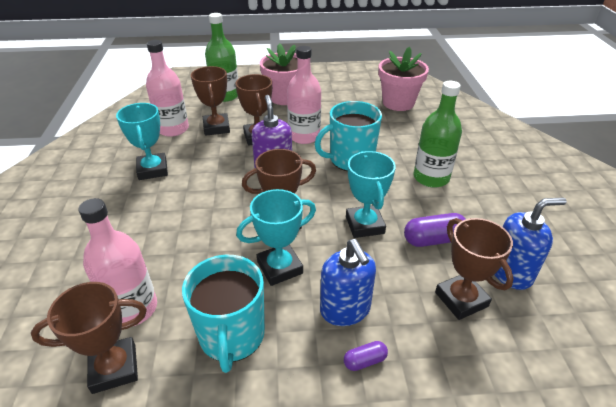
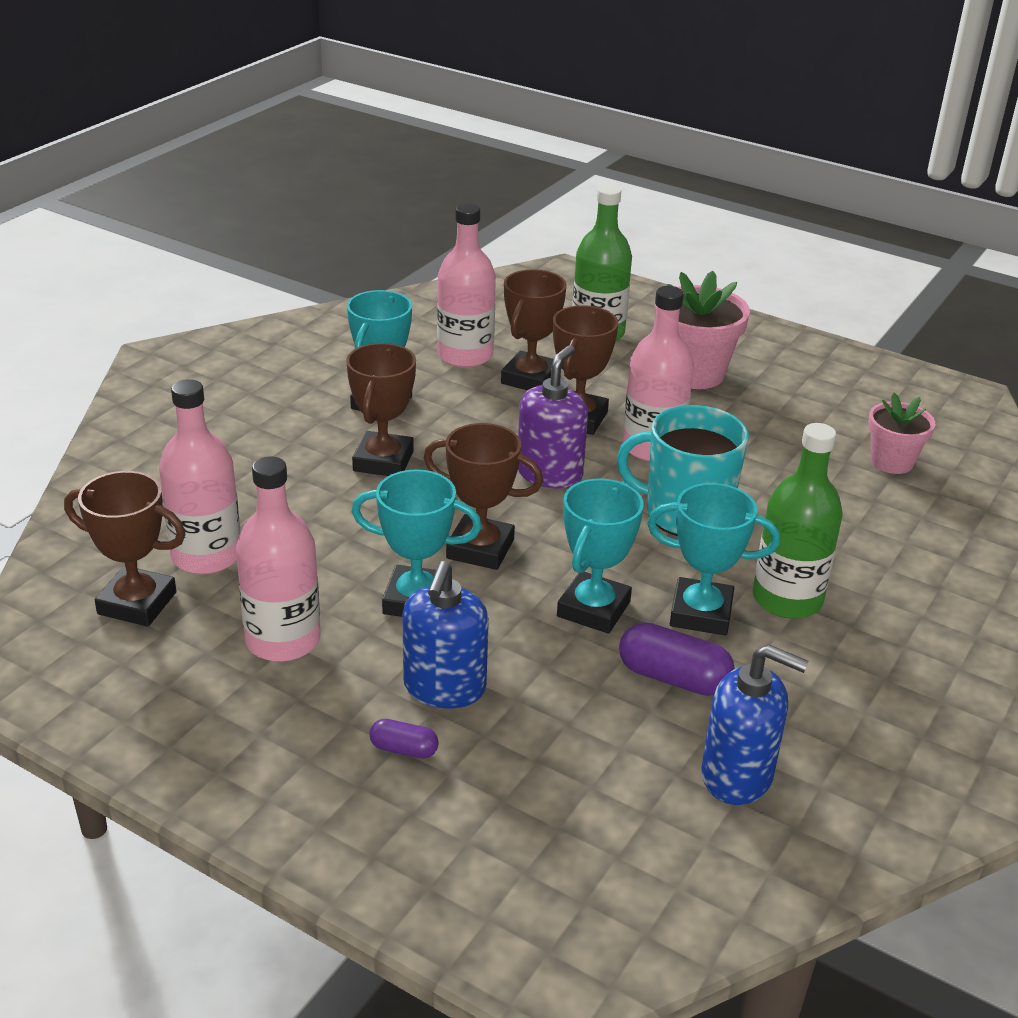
camera: 35 degrees right, 5 degrees down
(232, 336) = (283, 640): turquoise mug -> pink bottle
(398, 103) = (892, 462): pink flower pot -> pink flower pot, size x0.63
(408, 202) = (701, 613): none -> turquoise trophy
(461, 299) = (614, 762): brown trophy -> brown trophy (383, 461)

